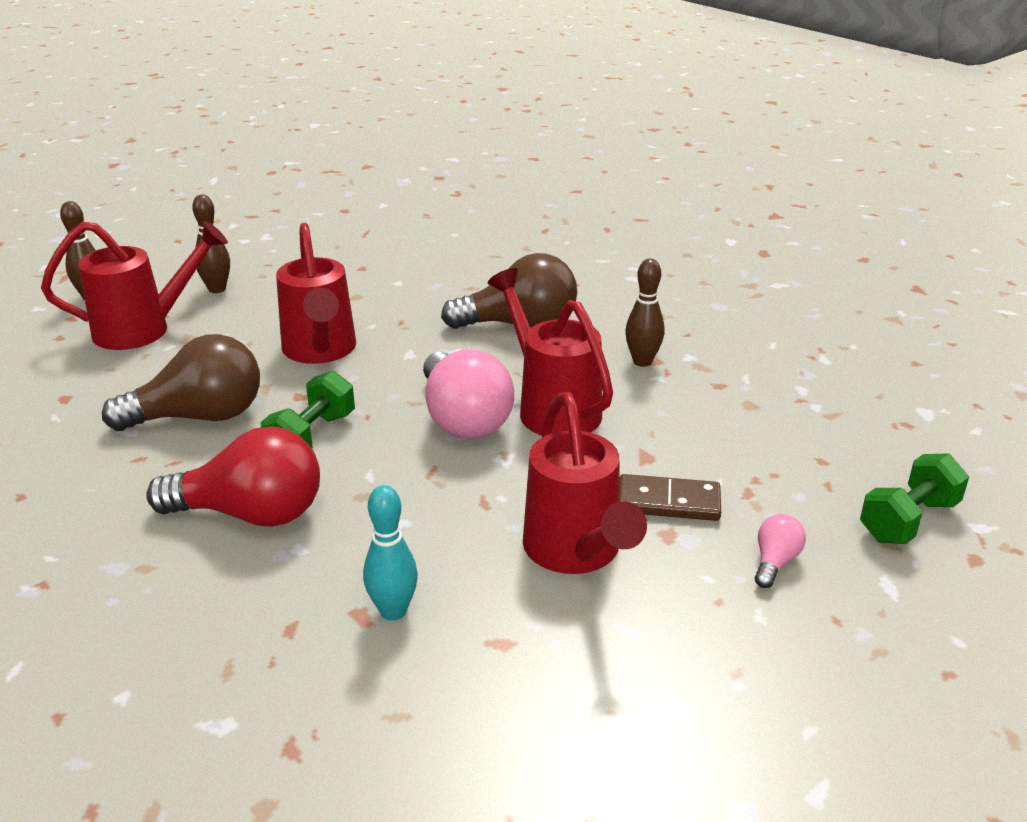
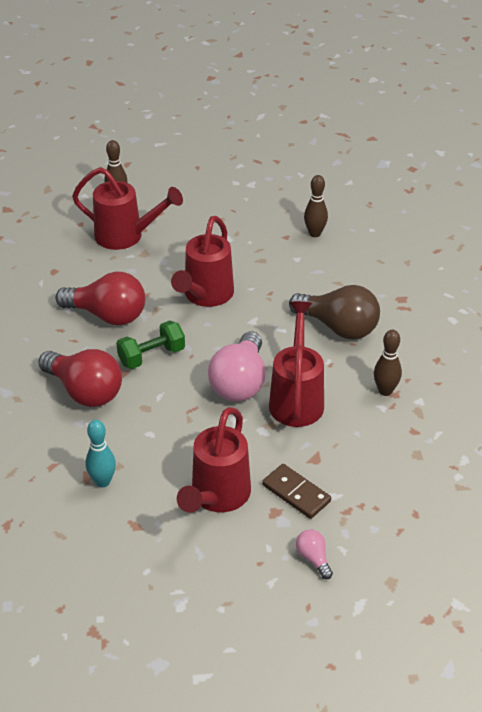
camera: 35 degrees right, 10 degrees up
(199, 417) = (108, 315): brown light bulb -> red light bulb
(217, 289) = (188, 220): brown bowling pin -> brown bowling pin (315, 233)
(775, 562) = (313, 558): pink light bulb -> pink light bulb turned 90 degrees counterclockwise
(908, 520) = (419, 577): green dumbbell -> none

